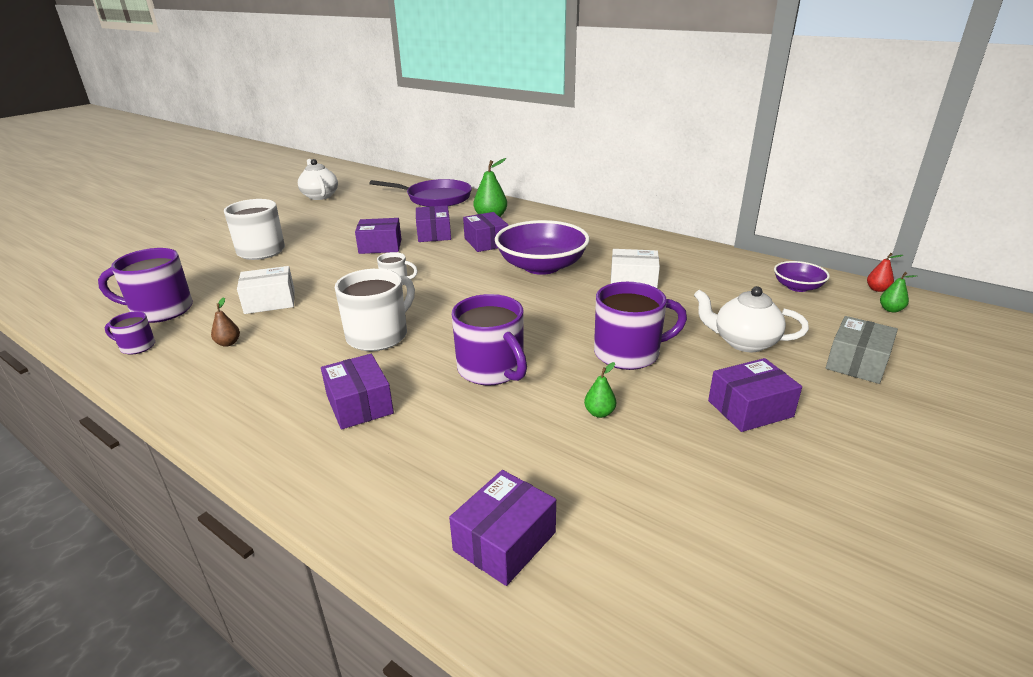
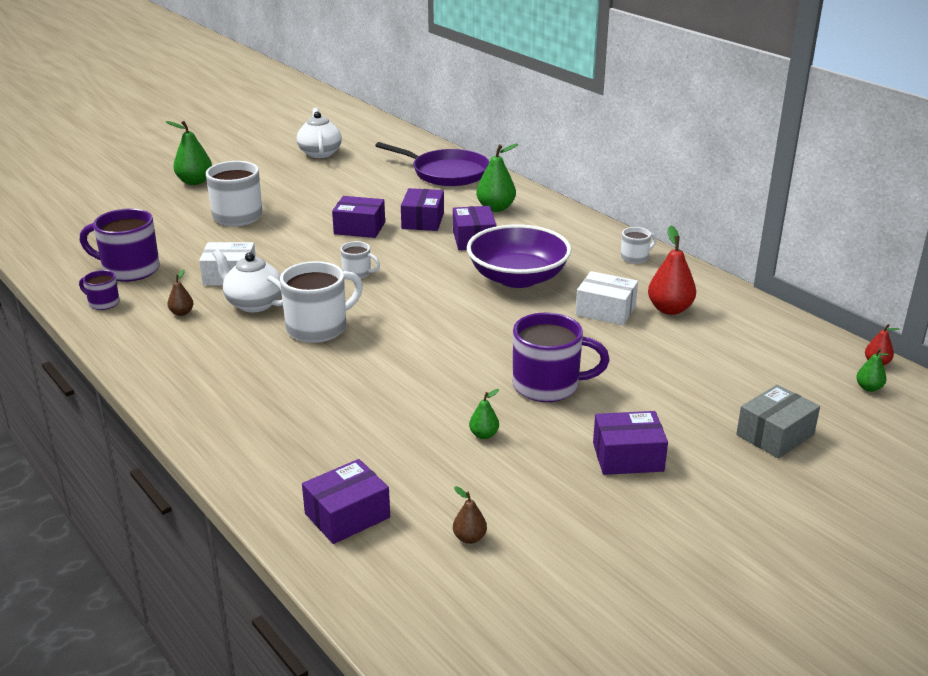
camera: 15 degrees right, 0 degrees up
(210, 229) = (194, 182): none -> green pear
(359, 404) = (277, 389): purple box -> none
(492, 370) = (408, 379): purple mug -> none
(627, 238) = (635, 257): none -> white mug
(658, 538) = (469, 538): none -> brown pear
(684, 273) = (669, 309): none -> red pear
(744, 342) = (674, 395): white teapot -> white teapot (254, 303)
(797, 287) = (785, 346): purple bowl -> none

